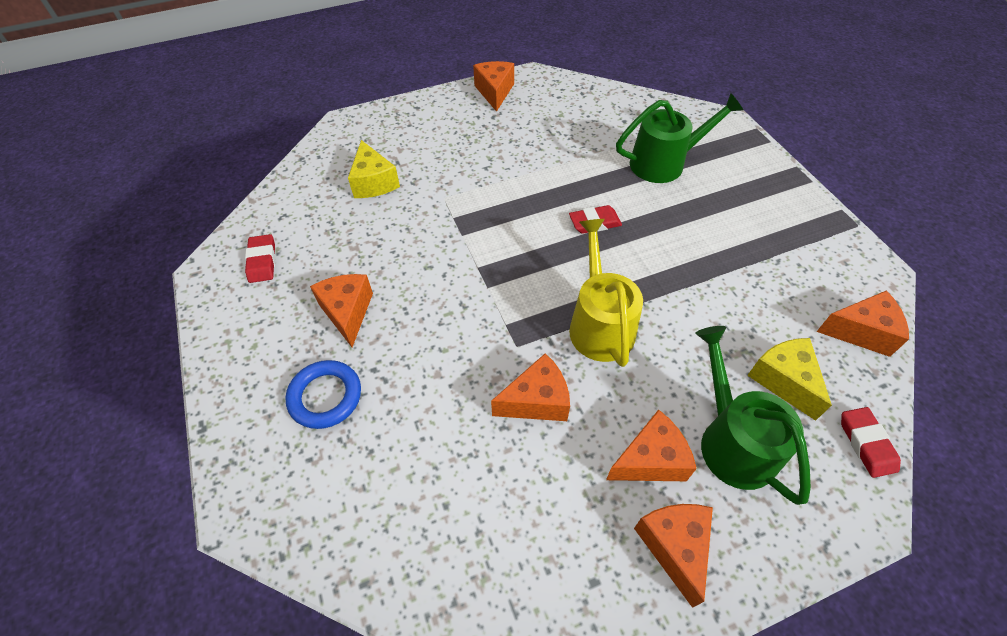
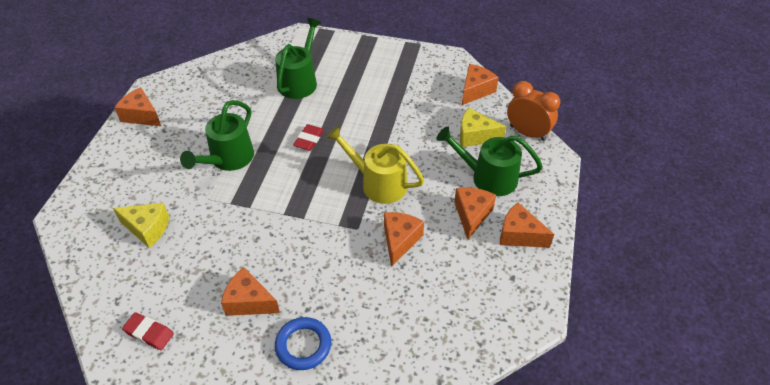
camera: 55 degrees left, 5 degrees down
(504, 180) = (228, 159): none -> green watering can
(866, 444) = (527, 133): red eraser -> orange clock

